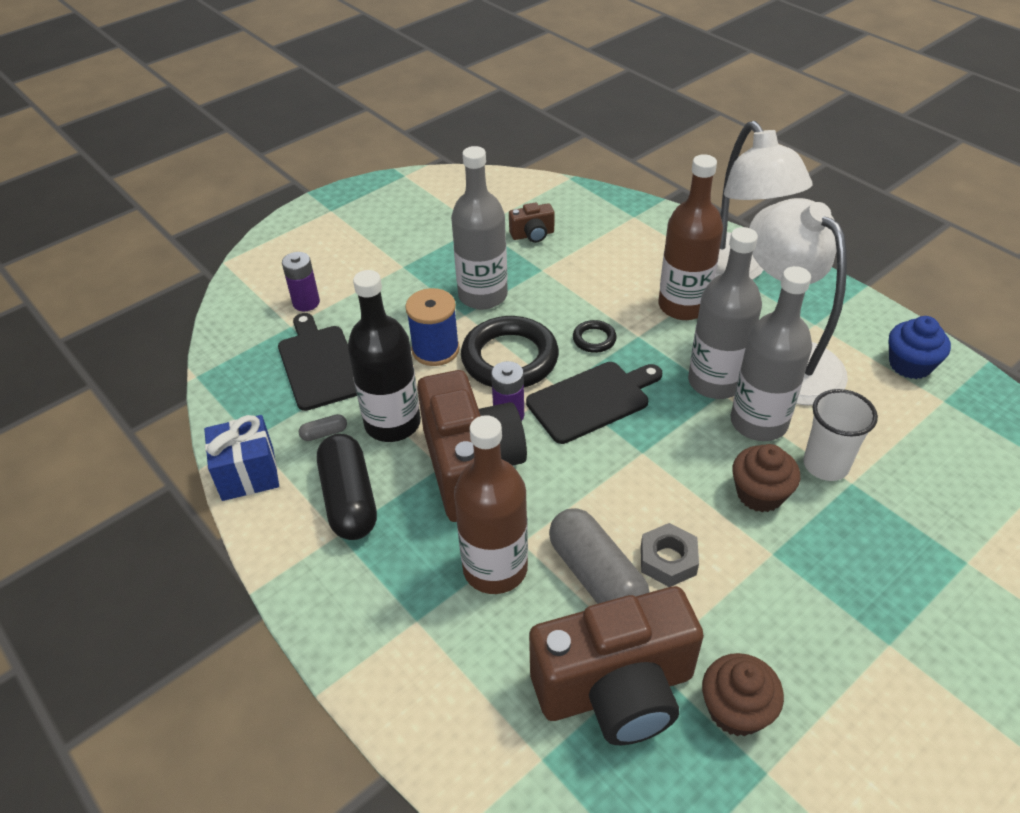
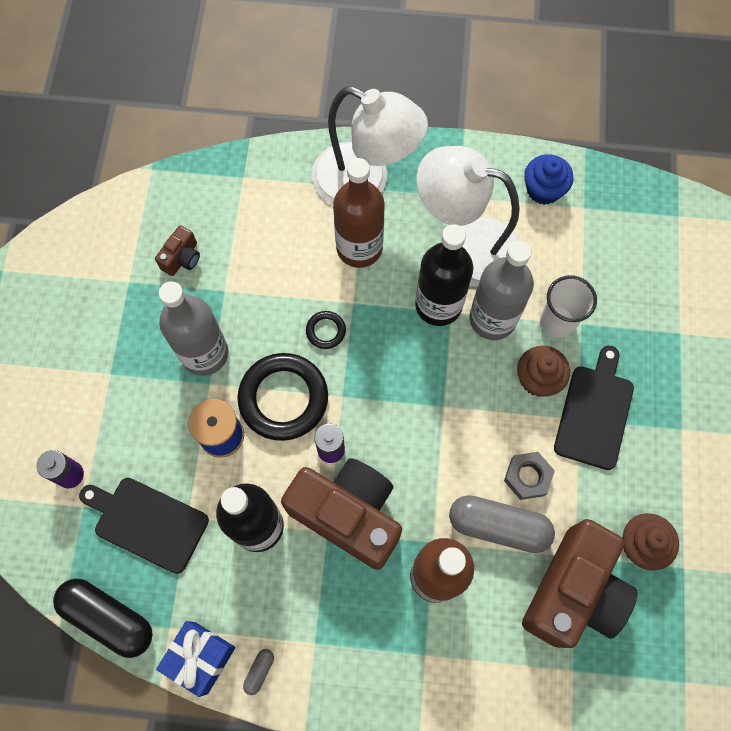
camera: 45 degrees left, 25 degrees up
(324, 433) = (218, 577): grey capsule -> grey capsule (259, 671)
(349, 499) = (293, 612): black capsule -> black capsule (108, 618)
(592, 400) = (374, 389): black cutting board -> black cutting board (594, 412)
(715, 382) = (438, 305): grey bottle -> black bottle

